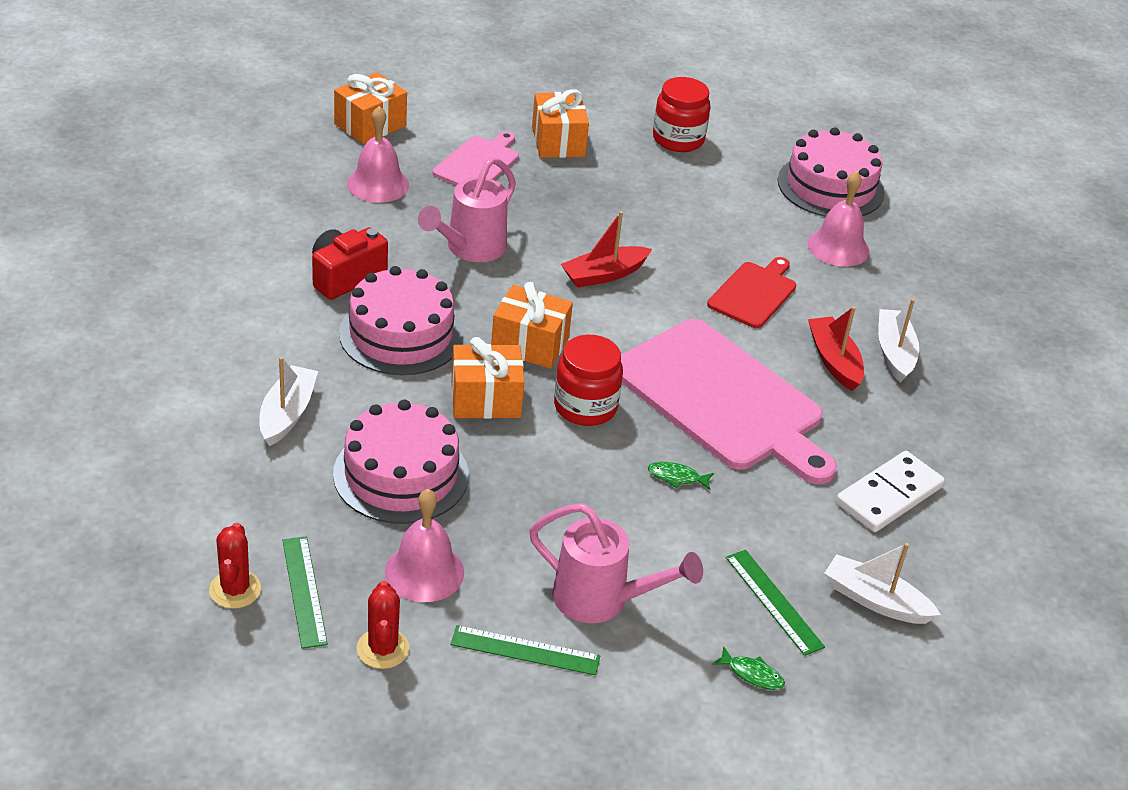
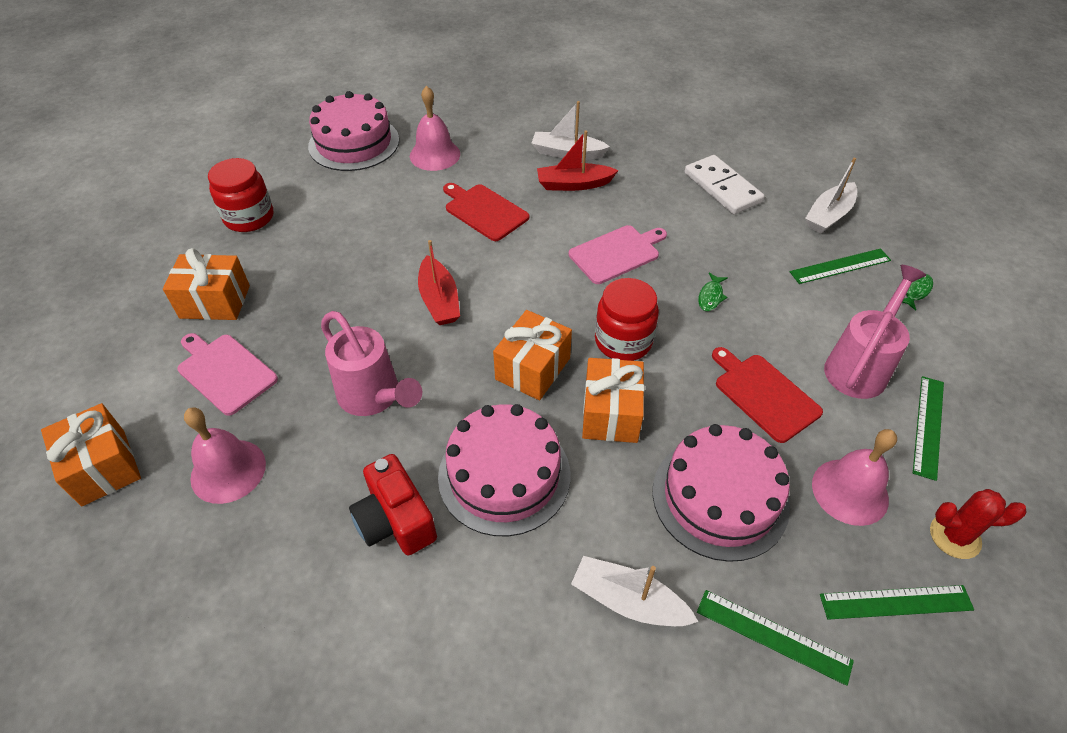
camera: 75 degrees left, 10 degrees up
(235, 590) = (908, 674): red cactus -> none
(263, 503) = (773, 636): none -> green ruler
(538, 514) = (764, 394): none -> red cutting board
(722, 400) = (617, 253): pink cutting board -> pink cutting board, size x0.50

